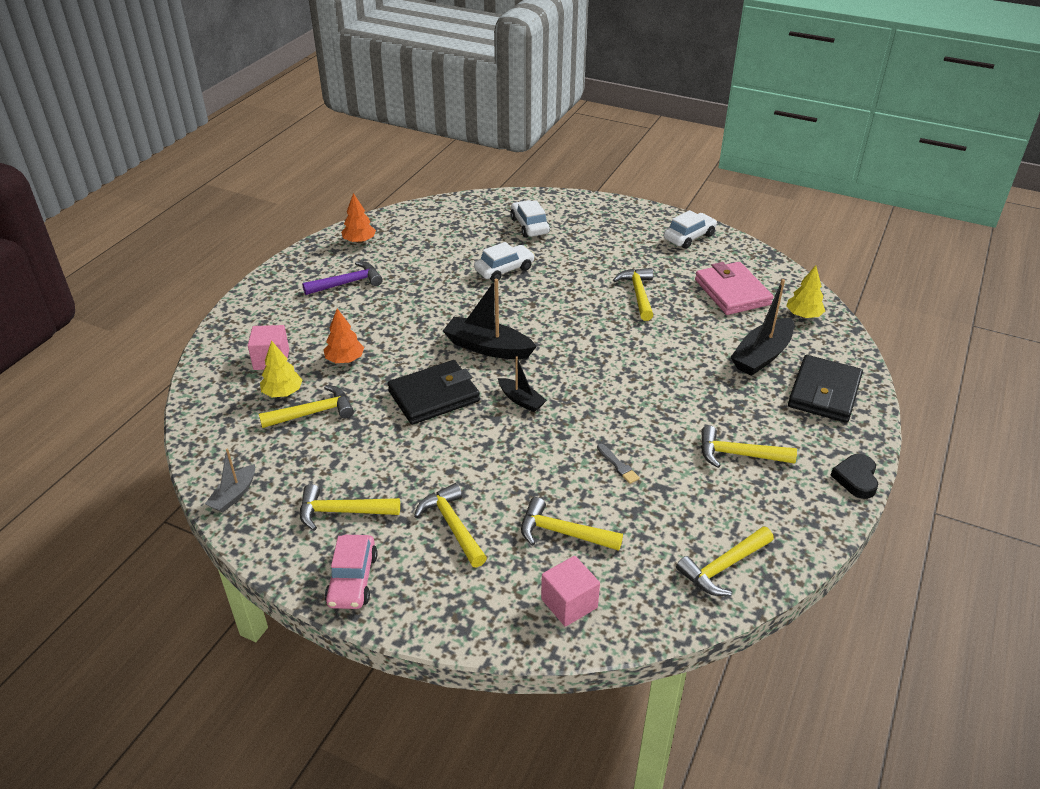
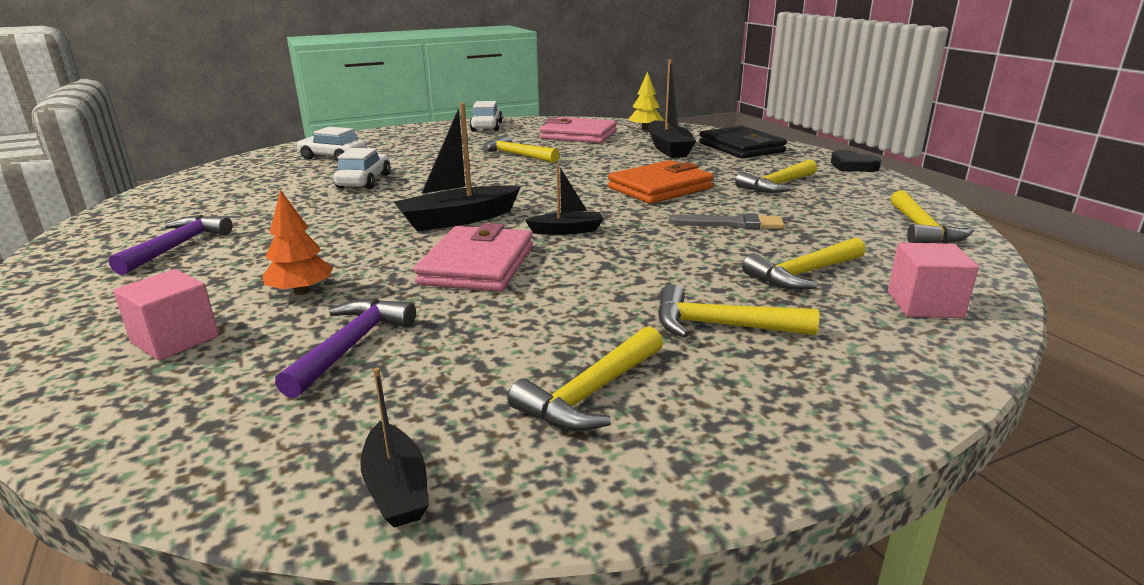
camera: 50 degrees left, 15 degrees down
(234, 495) = (396, 488): grey boat -> black boat
(283, 392) = (260, 354): yellow tree -> none
(313, 413) = (351, 346): yellow hammer -> purple hammer
(352, 579) = (751, 435): pink car -> none
(359, 241) = (131, 219): orange tree -> none
(434, 396) = (477, 265): black wallet -> pink wallet
(618, 465) = (731, 224): grey brush -> grey brush, size x1.55
(653, 398) = (660, 188): none -> orange wallet

